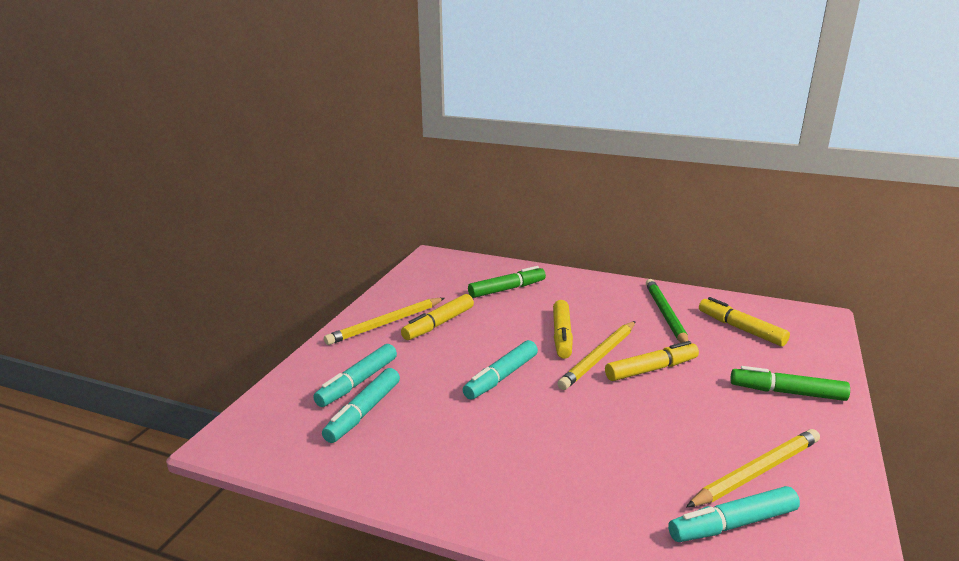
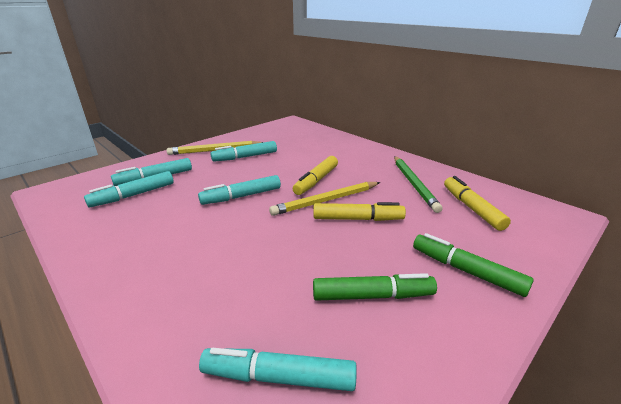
camera: 25 degrees right, 5 degrees up
(439, 324) = (245, 157): yellow marker -> turquoise marker
(507, 289) = (314, 146): green marker -> green marker (372, 296)
(665, 315) = (414, 184): green pencil -> green pencil turned 150 degrees clockwise
(756, 472) = (358, 334): yellow pencil -> none

